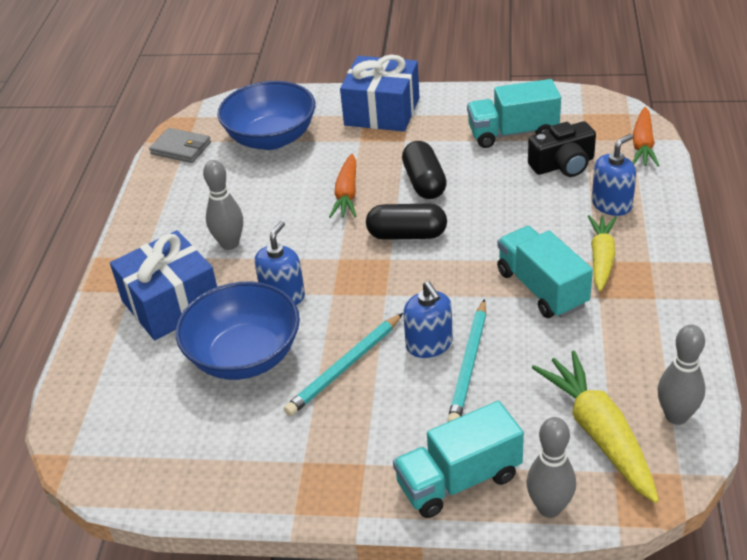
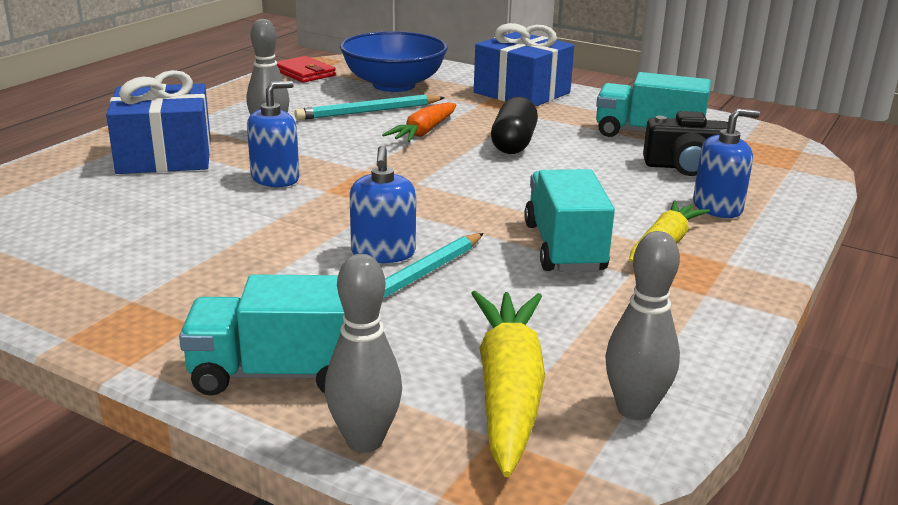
camera: 20 degrees right, 15 degrees down
(181, 148) = (304, 73): grey wallet -> red wallet
(244, 356) = (182, 207): blue bowl -> none
(345, 367) = (271, 243): turquoise pencil -> turquoise pencil (369, 112)
(407, 235) = (453, 171): black capsule -> none
(643, 145) = (799, 175): orange carrot -> none

